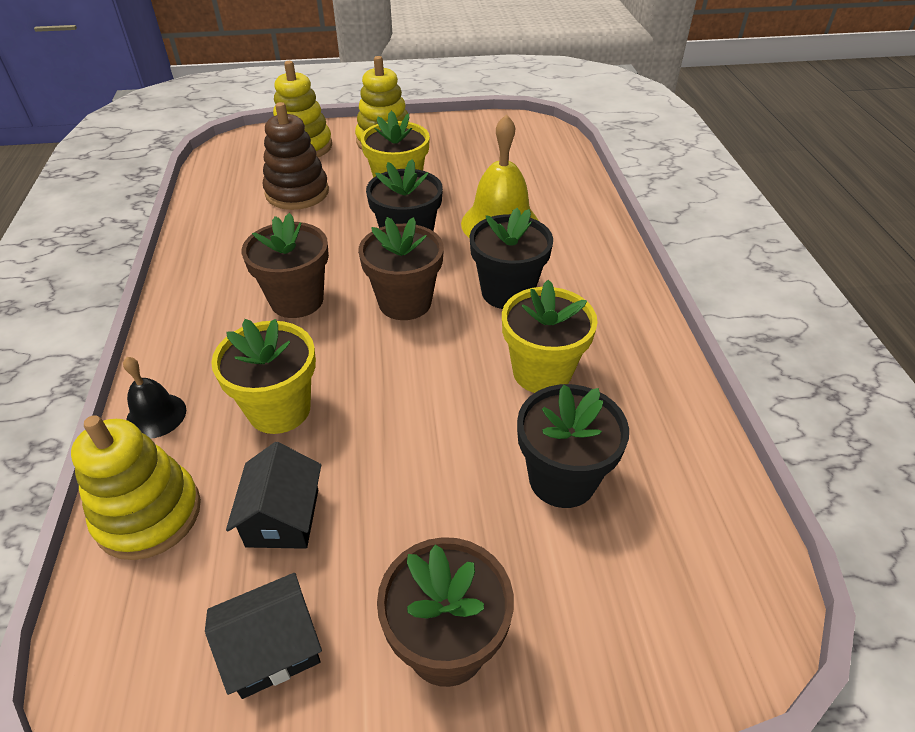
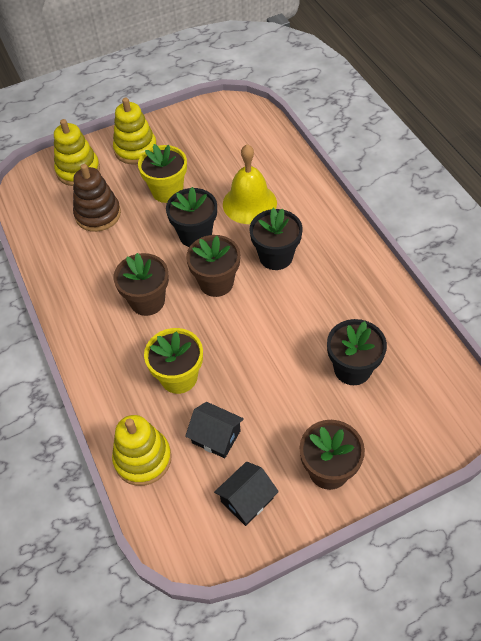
camera: 15 degrees left, 10 degrees up
(156, 415) = (108, 403): black bell -> none
(282, 517) = (216, 437): black house -> black house turned 45 degrees counterclockwise
(542, 372) = (318, 307): yellow flower pot -> none

